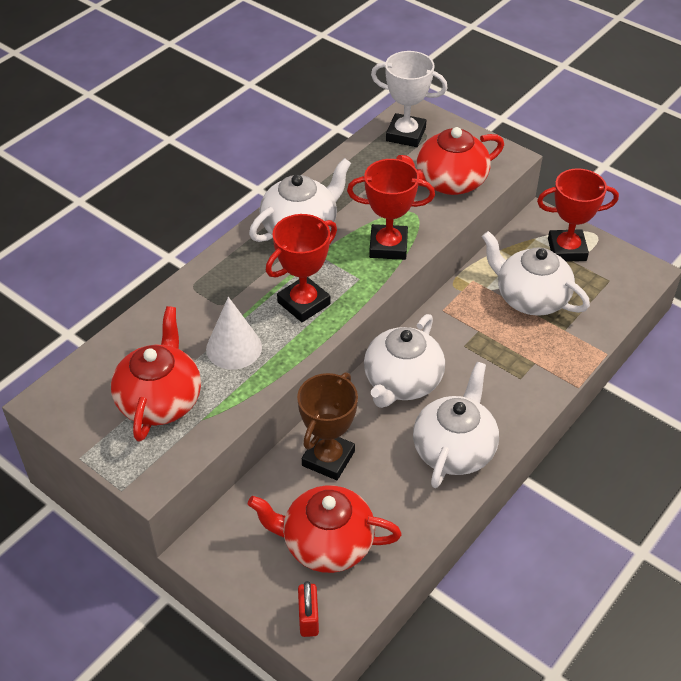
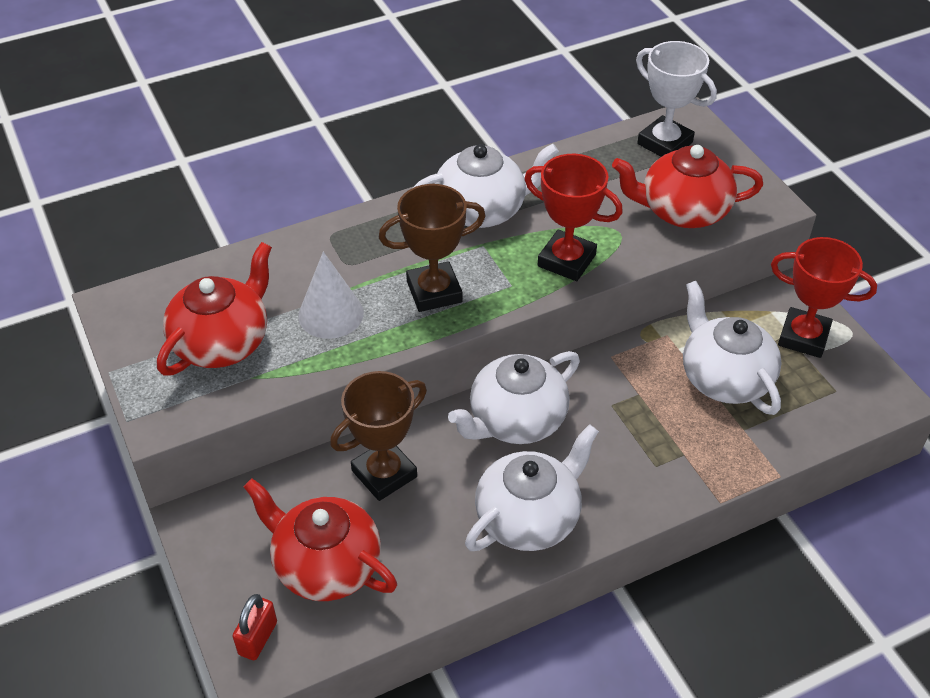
camera: 25 degrees right, 0 degrees up
(303, 303) = (434, 292): red trophy -> brown trophy

